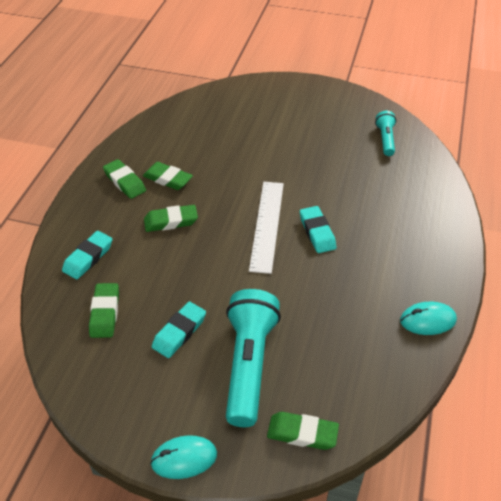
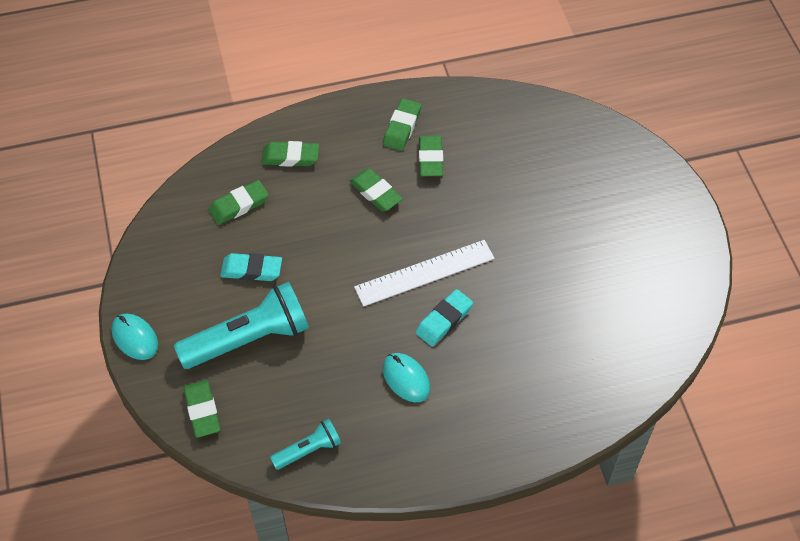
camera: 60 degrees right, 10 degrees up
(88, 258) = (290, 157): turquoise eraser -> green eraser
(385, 139) = (641, 323): turquoise flashlight -> turquoise flashlight (308, 450)
(427, 320) = (387, 464): turquoise mouse -> turquoise mouse (406, 378)

